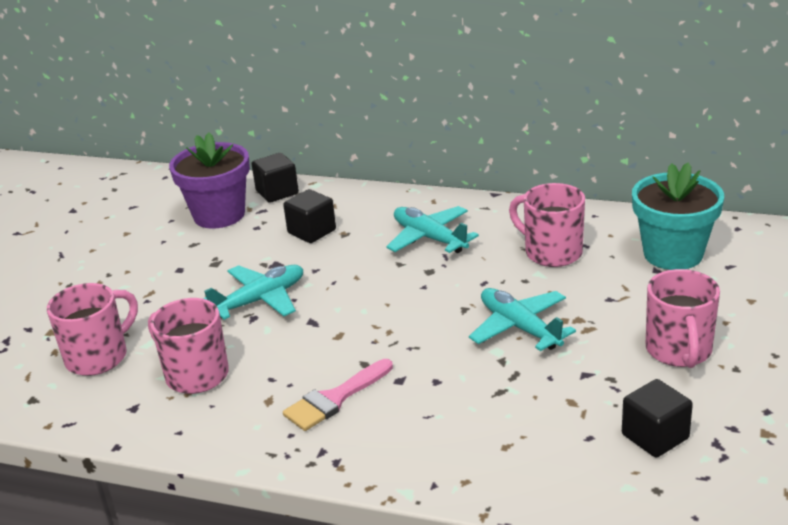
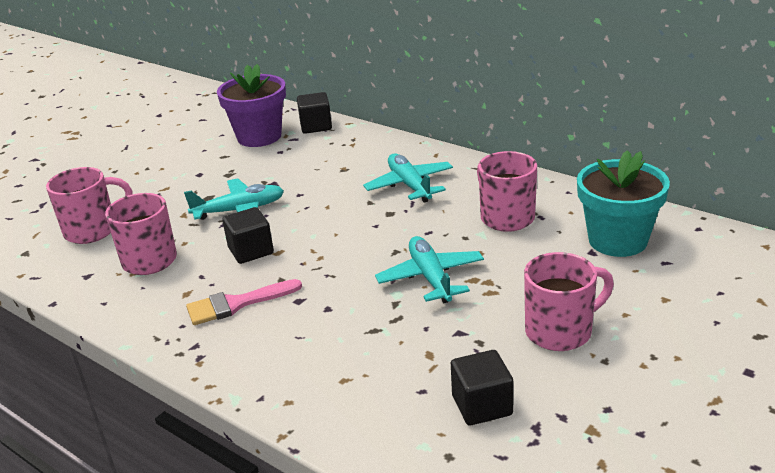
camera: 20 degrees right, 0 degrees up
(312, 231) = (319, 162): black cube -> black cube (251, 251)
(679, 351) = (560, 331): pink mug -> pink mug turned 135 degrees counterclockwise

